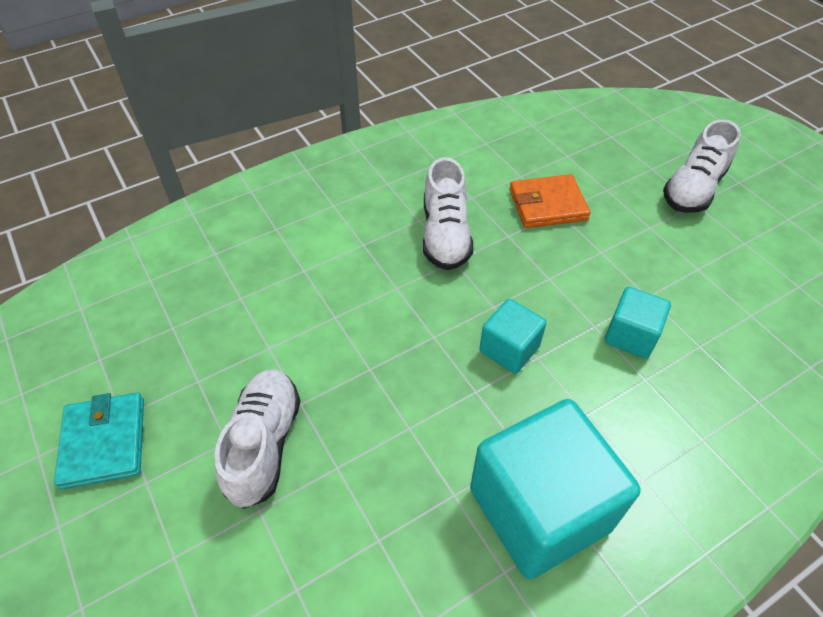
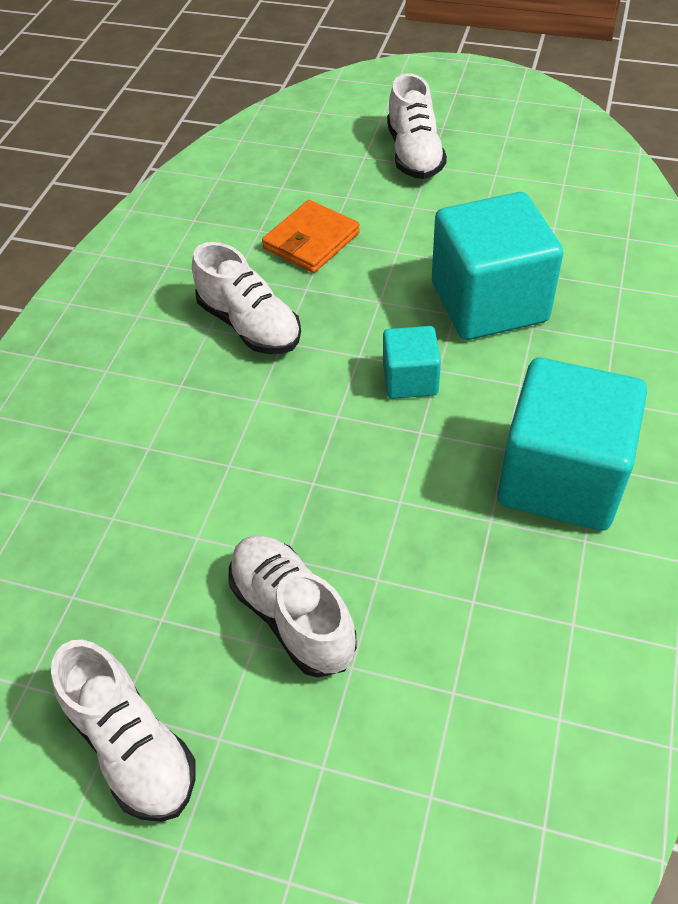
camera: 40 degrees left, 0 degrees up
(104, 442) = (132, 746): turquoise wallet -> white shoe
(630, 335) = (489, 302): turquoise cube -> turquoise cube, size x1.98

